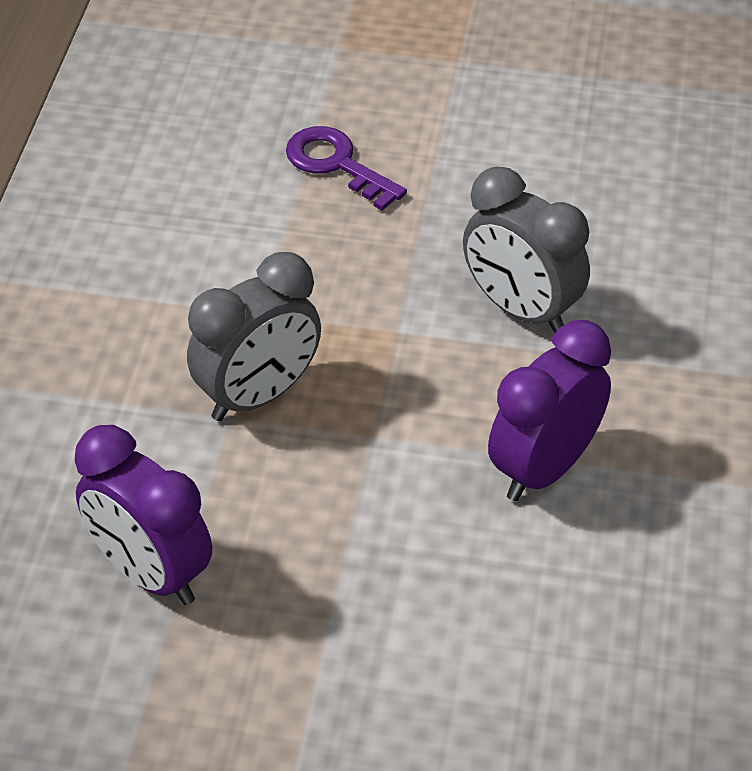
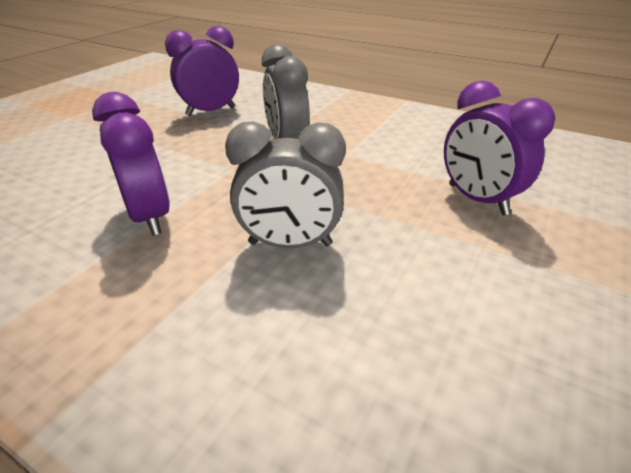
camera: 110 degrees right, 10 degrees down
(336, 164) = (477, 199): purple key -> purple clock
(521, 310) = (290, 244): grey clock -> grey clock turned 150 degrees counterclockwise

